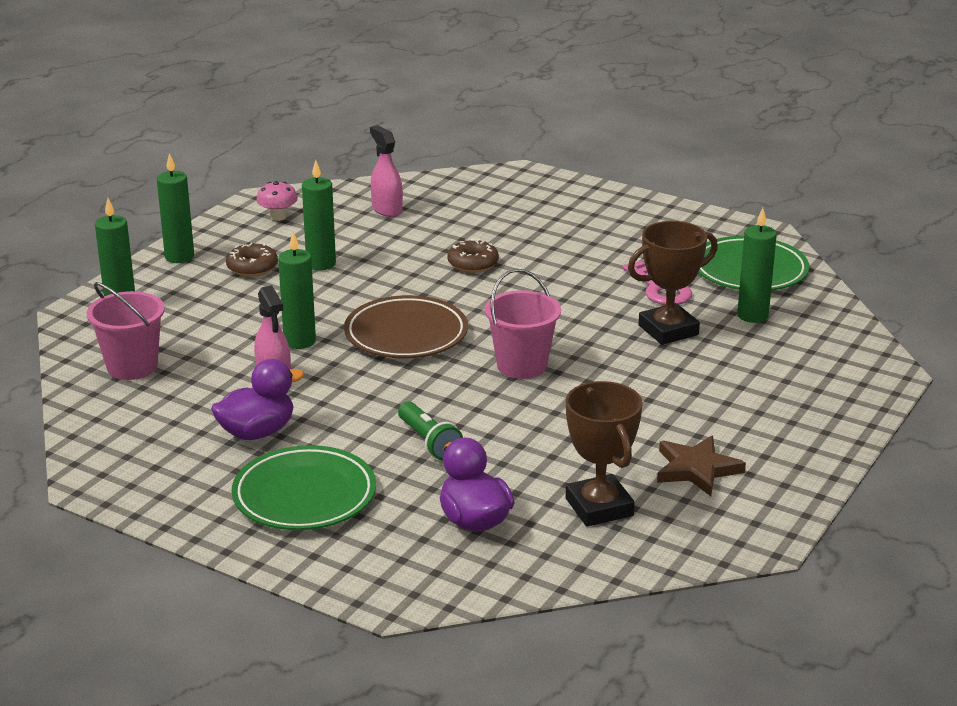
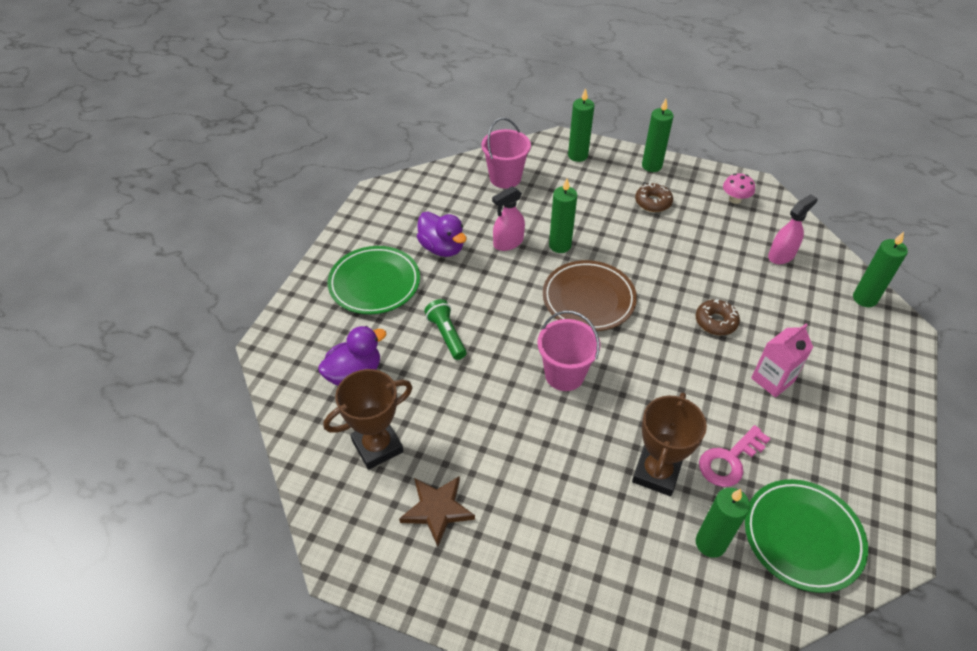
camera: 80 degrees right, 20 degrees up
(321, 264) = (674, 235): green candle -> green candle (864, 299)
(429, 442) = (446, 335): green flashlight -> green flashlight turned 105 degrees clockwise
(564, 249) = (772, 380): none -> pink carton
(668, 330) = (656, 473): brown trophy -> brown trophy turned 60 degrees clockwise

